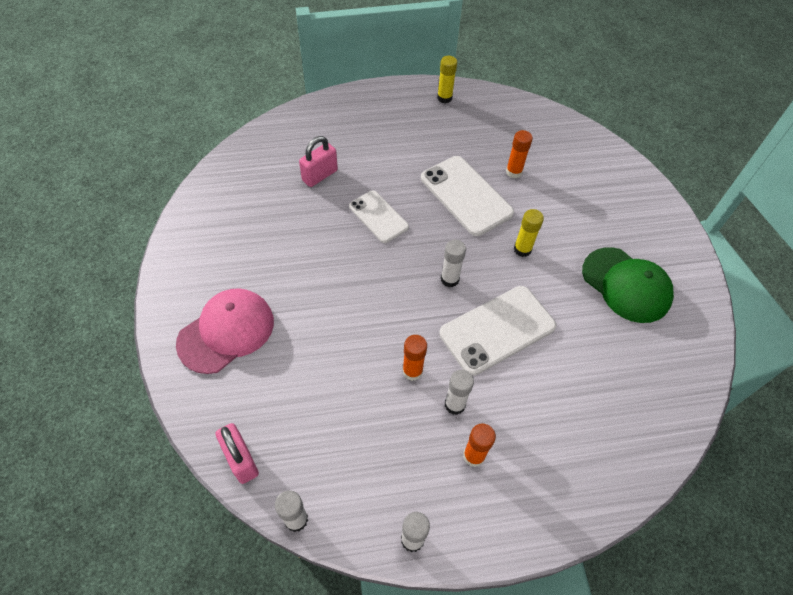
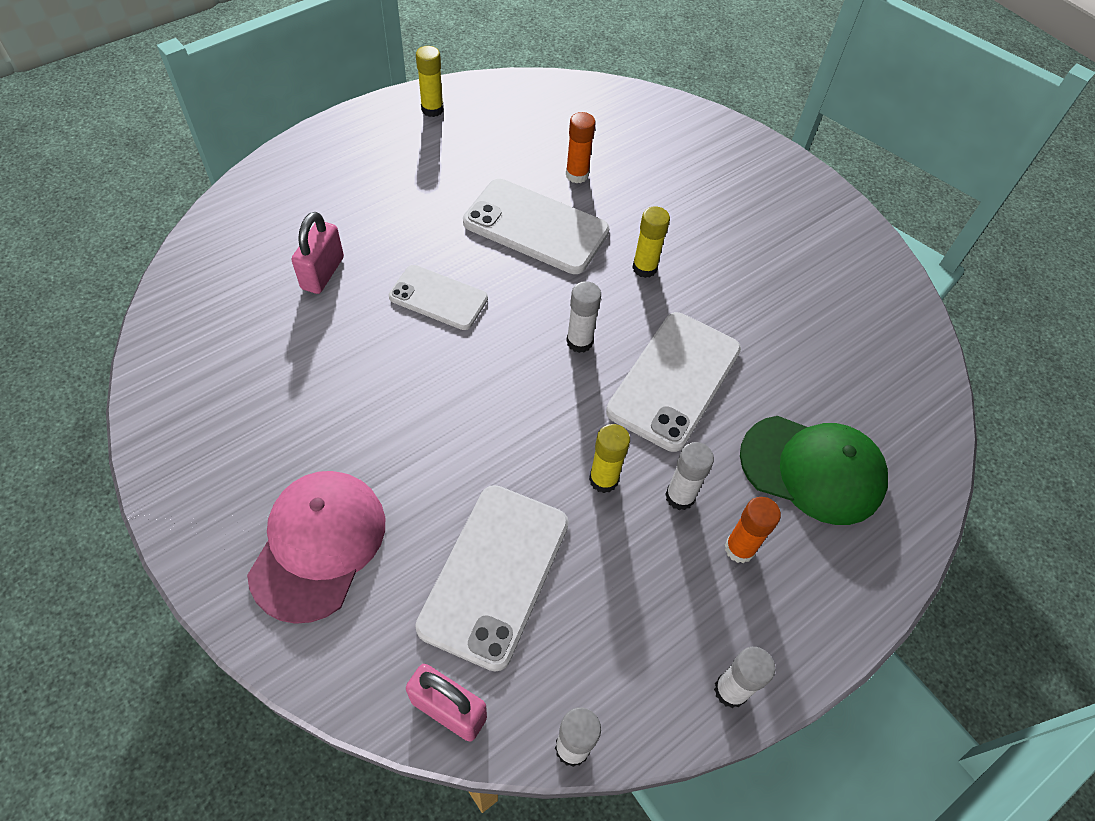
camera: 30 degrees left, 0 degrees up
(312, 396) = (494, 574): none -> white phone
(412, 371) = (603, 479): orange glue stick -> yellow glue stick
(626, 285) = (785, 263): green cap -> green cap (812, 469)

